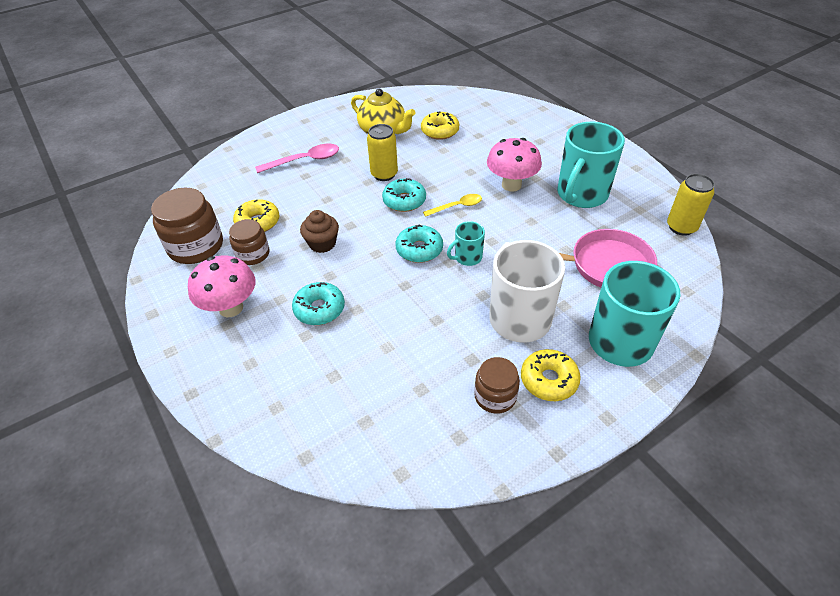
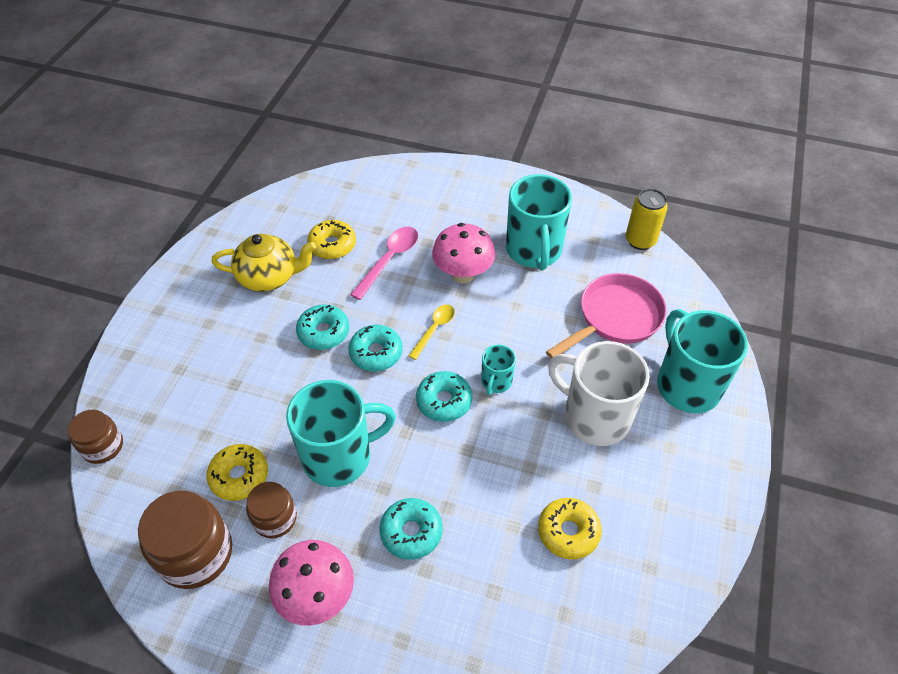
camera: 40 degrees left, 5 degrees up
(305, 160) = (214, 364): pink spoon -> pink spoon (390, 260)
(322, 243) = (339, 456): brown cupcake -> turquoise mug
(384, 174) = (323, 332): yellow can -> turquoise donut
(495, 396) = (643, 508): brown jar -> brown jar (103, 446)
(549, 380) = (668, 462): yellow donut -> yellow donut (568, 532)

